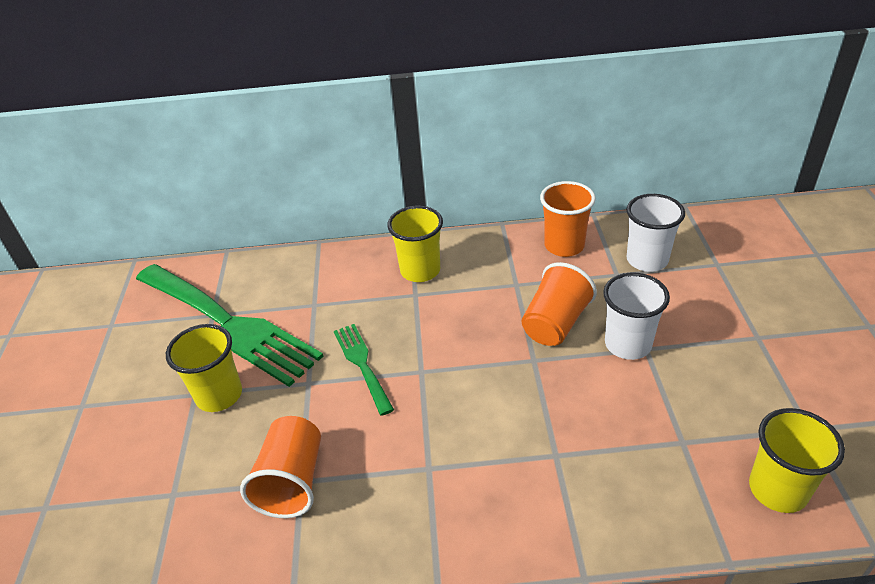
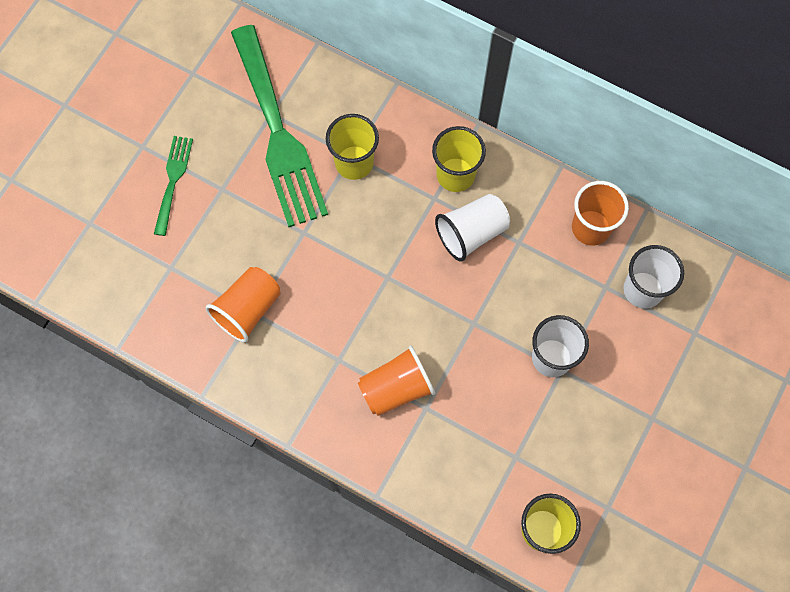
camera: 30 degrees right, 30 degrees up
(219, 395) = (237, 202): yellow cup -> yellow cup (354, 163)
(362, 364) = (350, 241): green fork -> green fork (173, 180)
(470, 299) = (471, 233): none -> white cup
(555, 323) = (516, 302): orange cup -> orange cup (396, 388)

